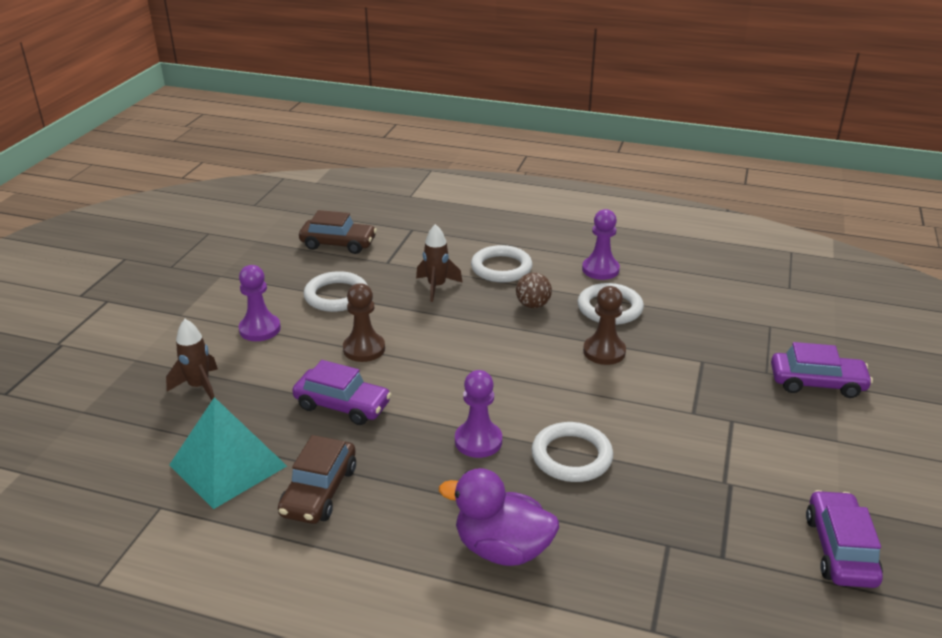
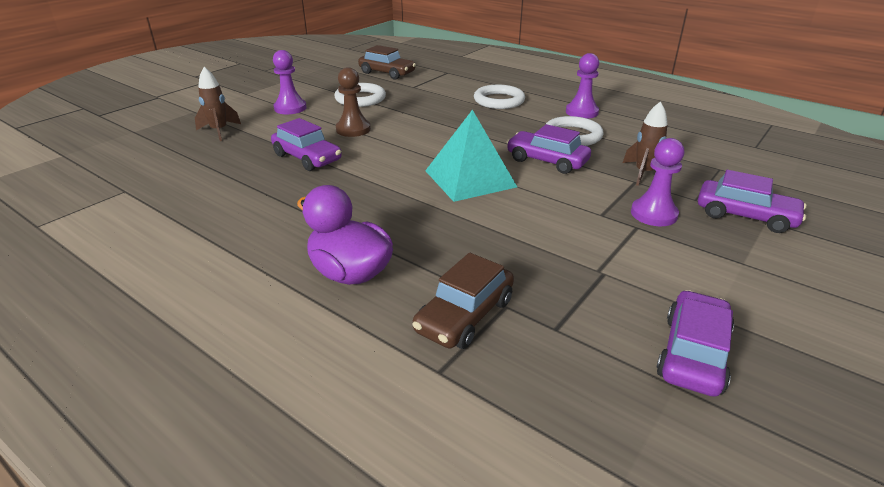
camera: 20 degrees right, 0 degrees up
(227, 465) = (193, 176): turquoise pyramid -> turquoise pyramid (470, 178)
(319, 491) = (241, 204): brown car -> brown car (465, 315)
(436, 287) = (439, 104): brown rocket -> brown rocket (644, 173)
(478, 441) = (392, 198): purple pawn -> purple pawn (653, 214)
(533, 305) = (507, 124): brown ball -> none
(571, 456) = (464, 223): white ring -> none
(604, 352) = (547, 161): brown pawn -> purple car

